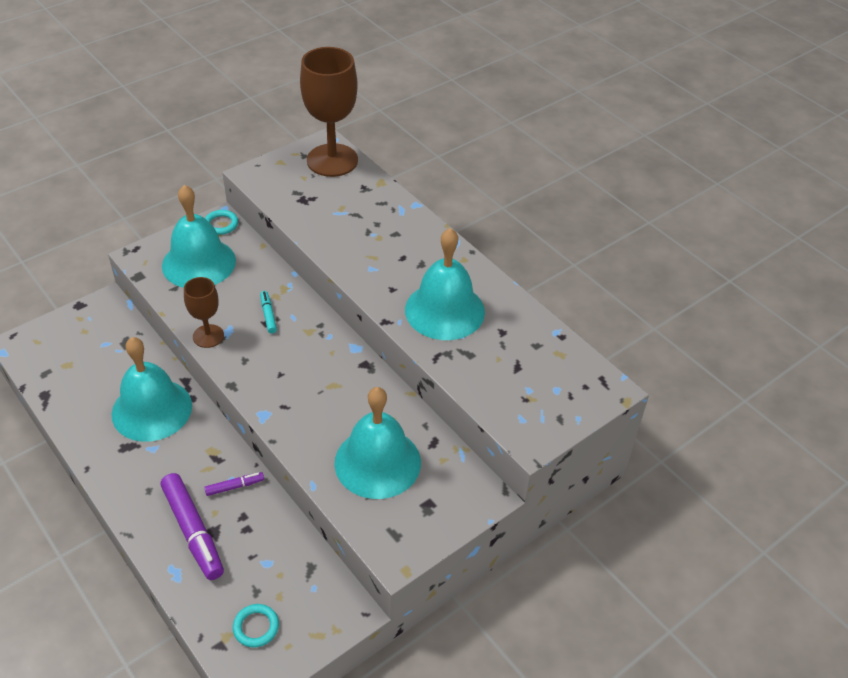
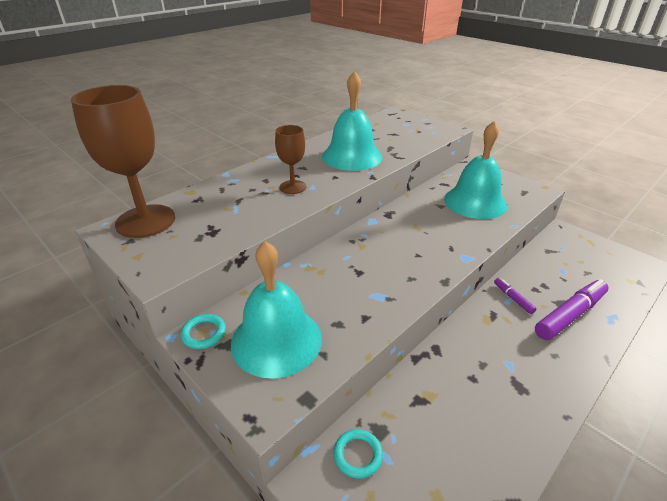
camera: 95 degrees left, 10 degrees down
(152, 409) = (464, 377): turquoise bell -> none
(208, 336) = (390, 309): brown goblet -> brown goblet (293, 187)
(256, 627) = (611, 268): turquoise ring -> turquoise ring (357, 455)
(268, 315) = (348, 272): turquoise marker -> none

